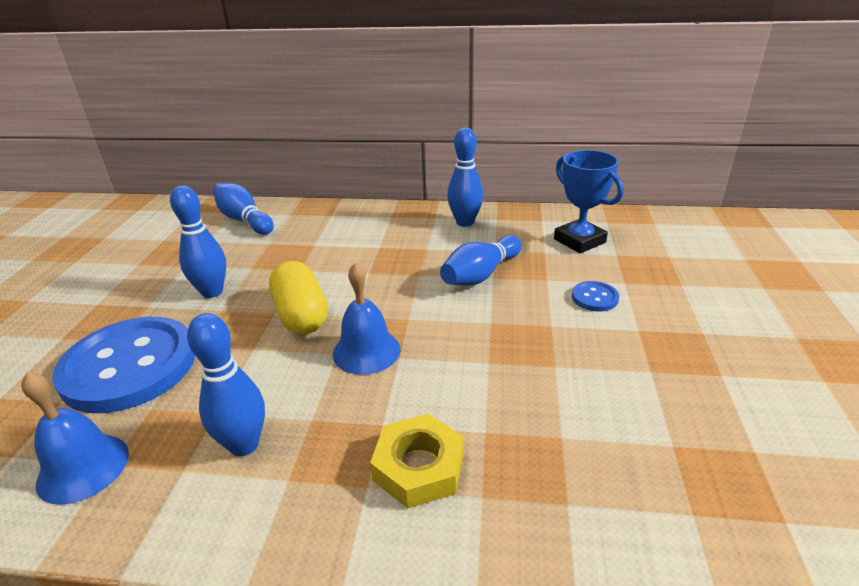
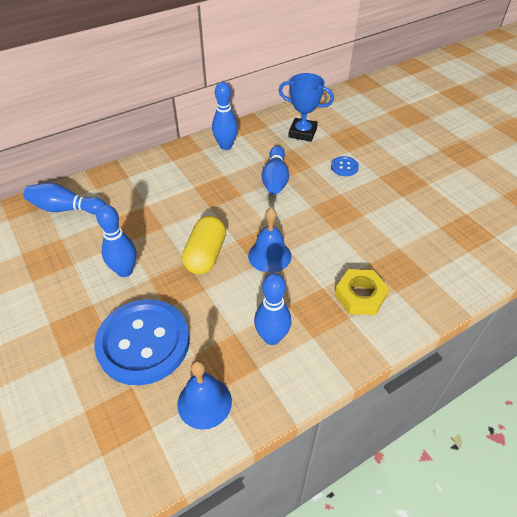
camera: 40 degrees left, 15 degrees up
(301, 315) = (205, 255): yellow capsule -> yellow capsule turned 75 degrees clockwise

